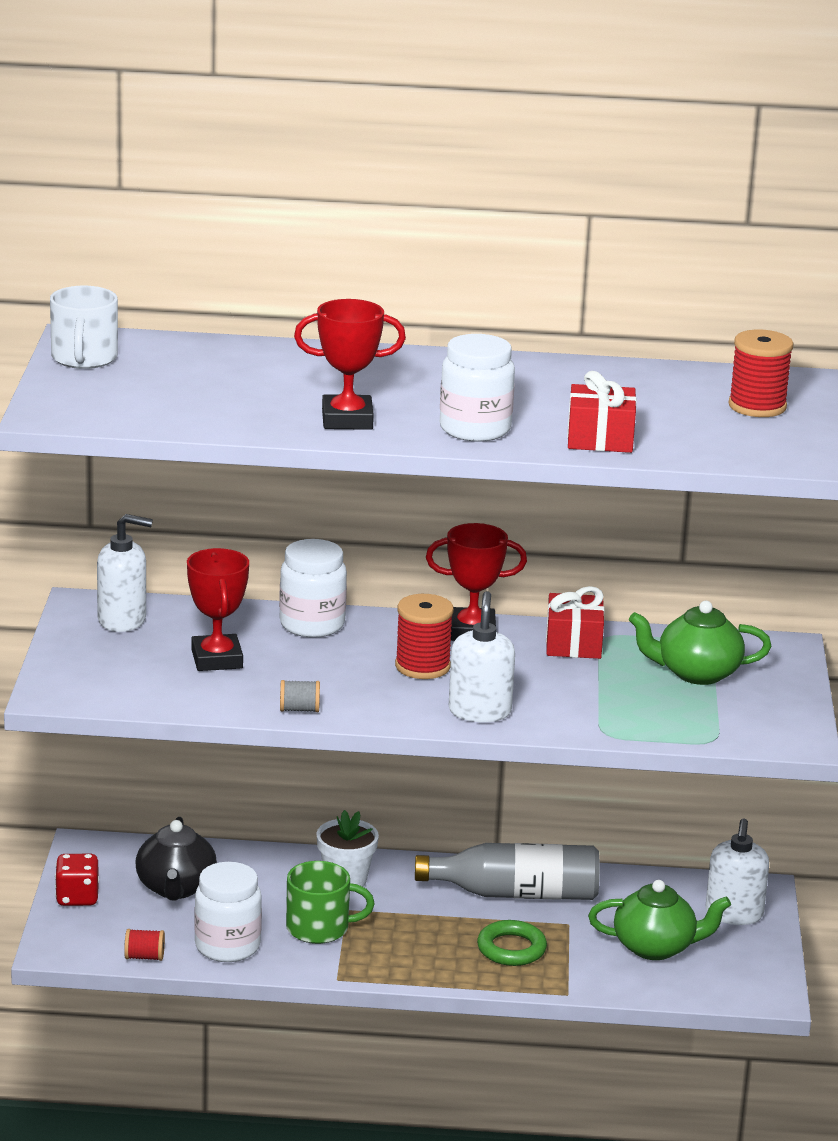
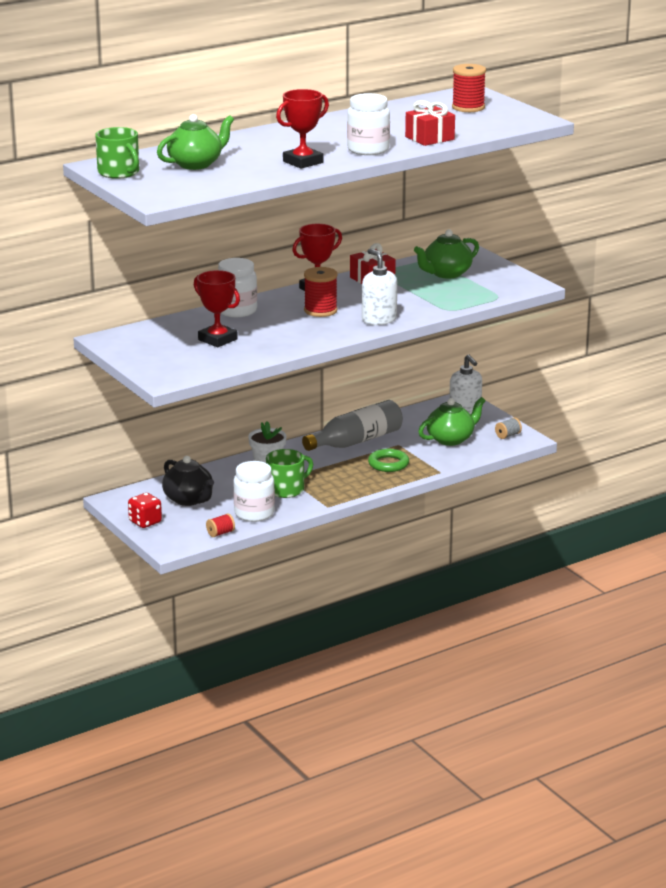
camera: 35 degrees left, 0 degrees up
(84, 358) = (119, 172): white mug -> green mug
(122, 620) = (139, 339): white soap dispenser -> none
(203, 377) = (196, 164): none -> green teapot
(299, 709) = (295, 346): grey spool -> grey spool (508, 435)

